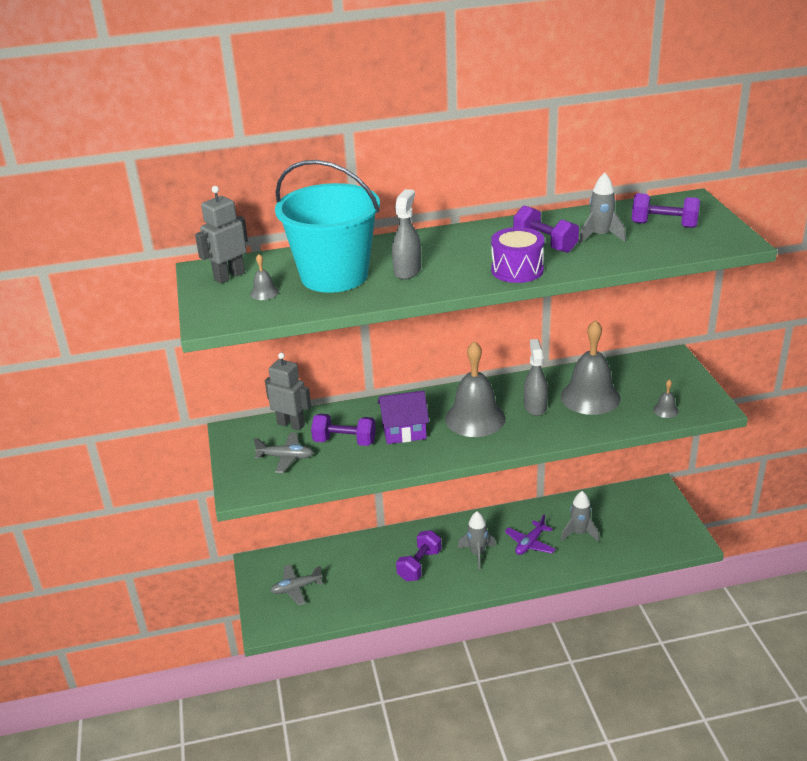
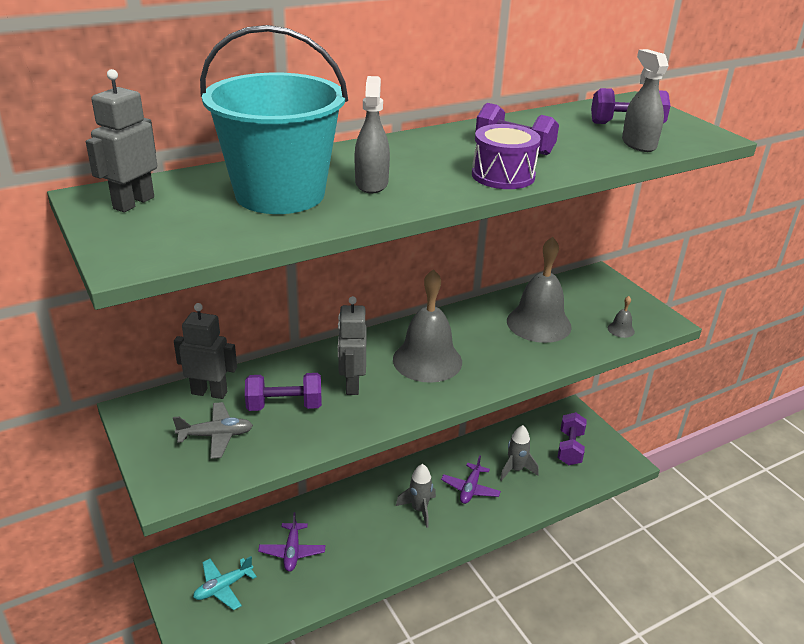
camera: 20 degrees left, 0 degrees up
(264, 292) = (193, 220): grey bell -> none
(296, 588) = (223, 587): grey plane -> turquoise plane
(358, 570) = (292, 552): none -> purple plane
(404, 431) = (352, 384): purple house -> grey robot
(419, 565) = (360, 533): purple dumbbell -> purple dumbbell (570, 448)
(535, 406) = (486, 340): grey spray bottle -> grey spray bottle (638, 144)
(600, 236) = (569, 137): grey rocket -> none

